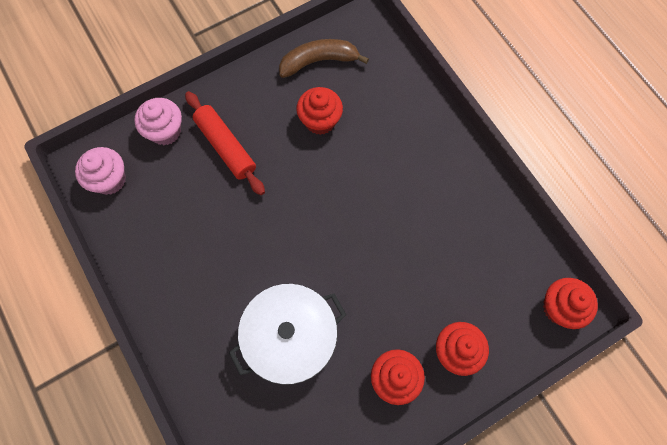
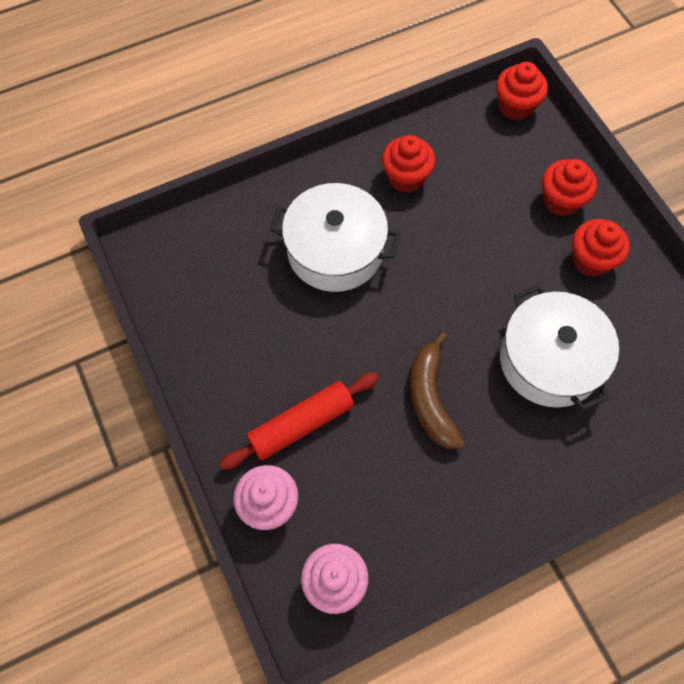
camera: 85 degrees left, 5 degrees down
(319, 61) = (192, 304): brown banana -> brown banana (431, 398)
(320, 121) = (278, 309): red cupcake -> red cupcake (406, 178)
(378, 157) = (335, 250): none -> white pot

